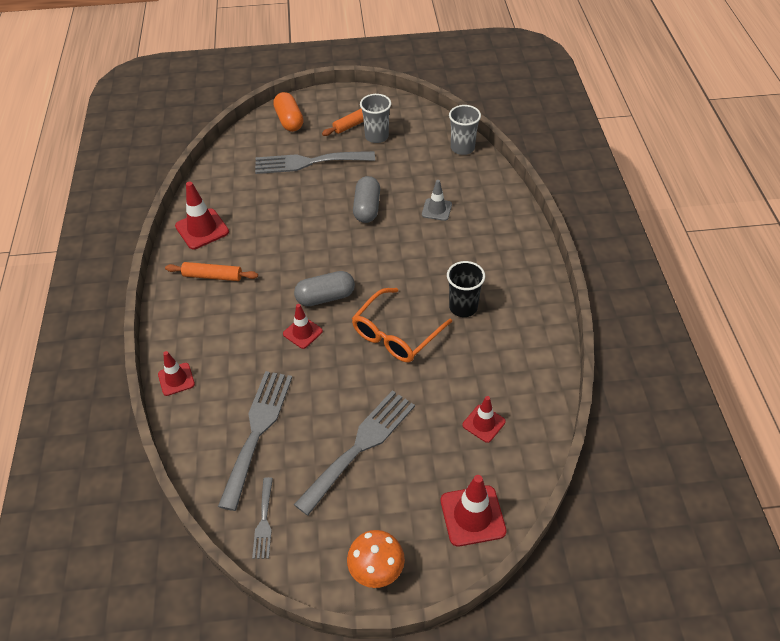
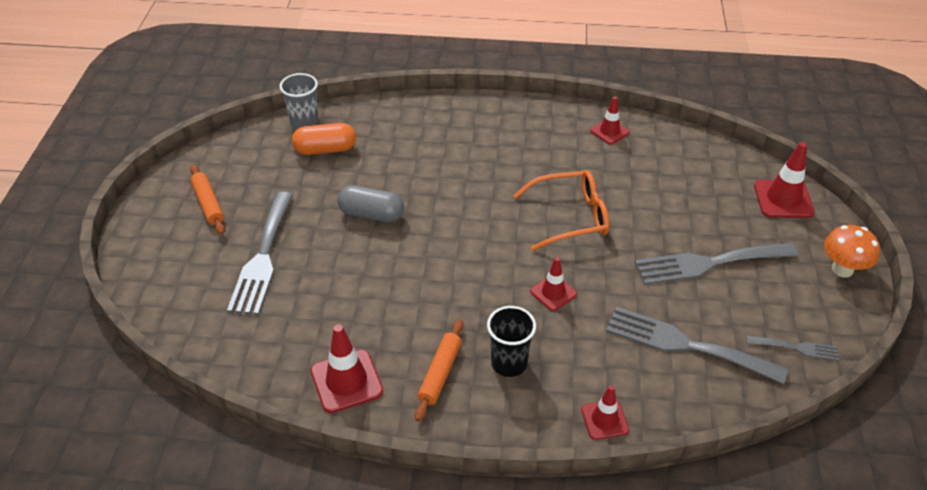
camera: 80 degrees left, 5 degrees down
(289, 120) = (164, 269): orange capsule -> orange capsule (325, 149)
(325, 297) = (504, 267): grey capsule -> none
(360, 446) = (708, 263): grey fork -> grey fork turned 60 degrees counterclockwise
(376, 136) = (246, 189): grey cup -> none
(396, 334) = (569, 217): orange glasses -> orange glasses turned 60 degrees counterclockwise
(436, 209) = (397, 159): grey traffic cone -> none
(463, 307) = (544, 164): black cup -> black cup (509, 363)
(483, 423) = (687, 175): red traffic cone -> red traffic cone (609, 131)

